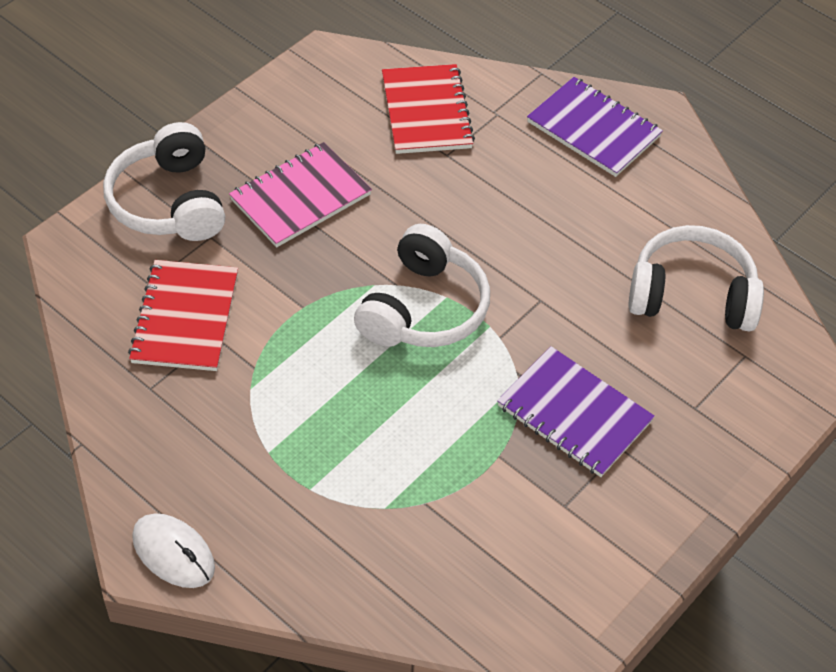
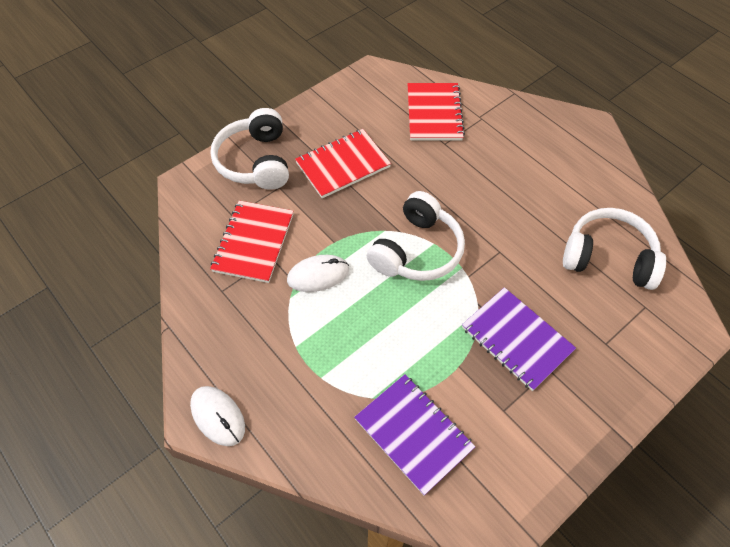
camera: 10 degrees right, 5 degrees up
(286, 354) = (318, 275): none -> white mouse
(300, 197) = (343, 165): pink notebook -> red notebook
(593, 129) = (547, 133): purple notebook -> purple notebook (413, 434)

